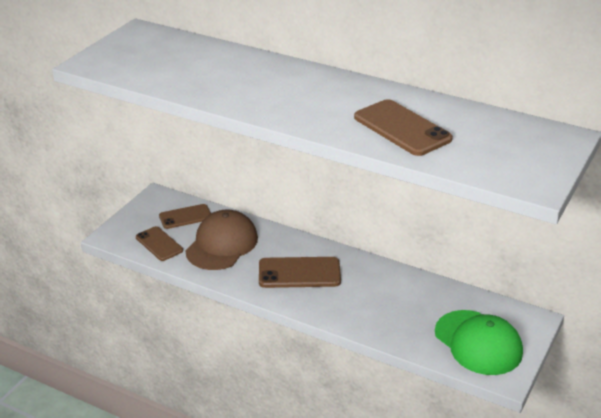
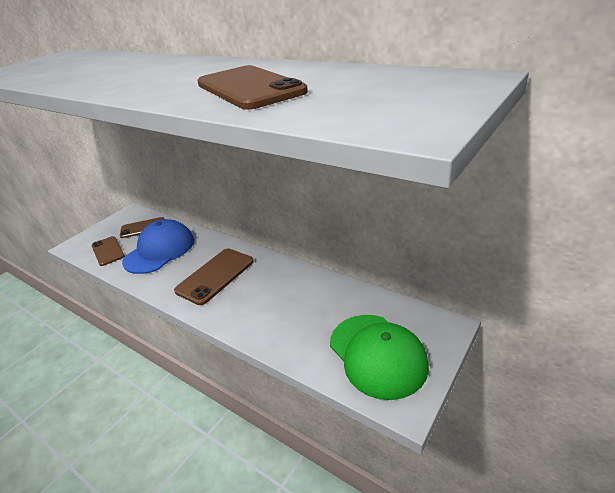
camera: 10 degrees right, 0 degrees up
(222, 244) = (160, 250): brown cap -> blue cap
(299, 273) = (215, 276): brown phone -> brown phone turned 60 degrees counterclockwise

